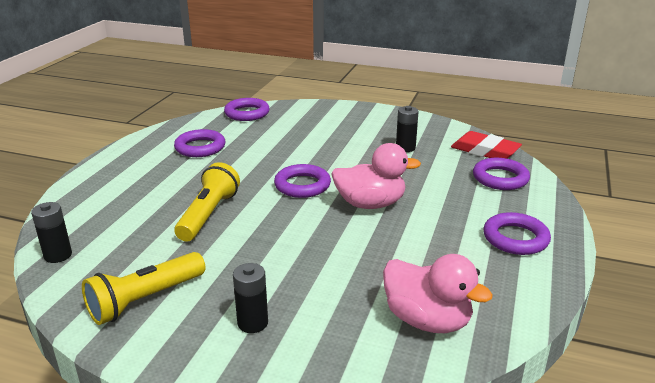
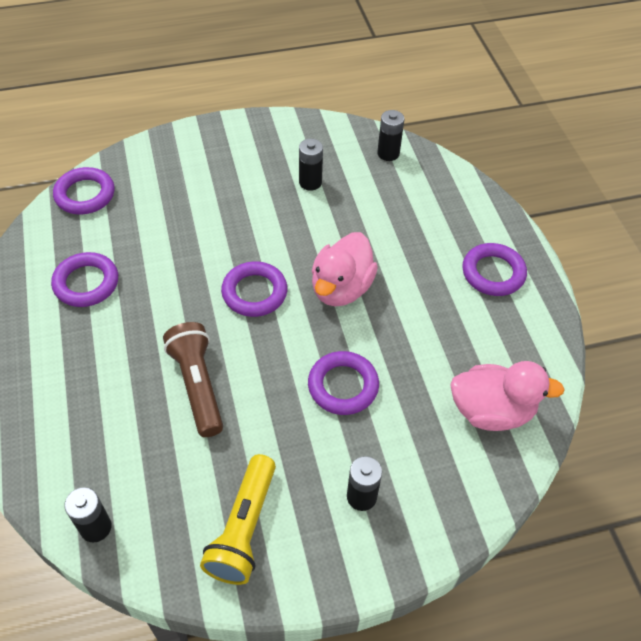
camera: 35 degrees left, 25 degrees up
(208, 215) = (197, 385): yellow flashlight -> brown flashlight
(370, 204) = (341, 288): pink duck -> pink duck turned 150 degrees clockwise
(485, 151) = (388, 153): red eraser -> black battery
(500, 178) = (429, 192): purple ring -> purple ring (343, 386)

